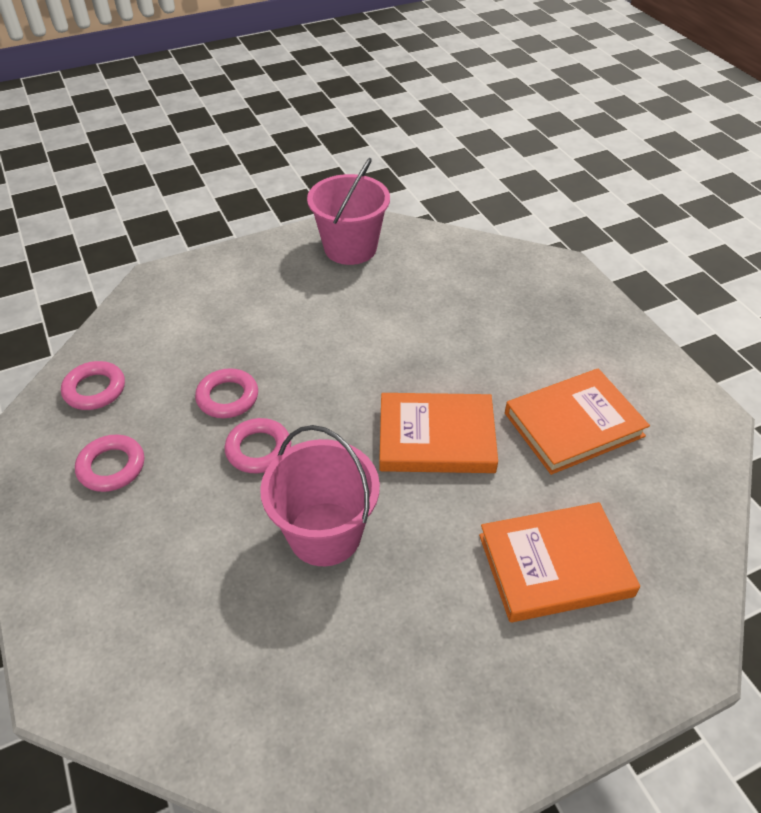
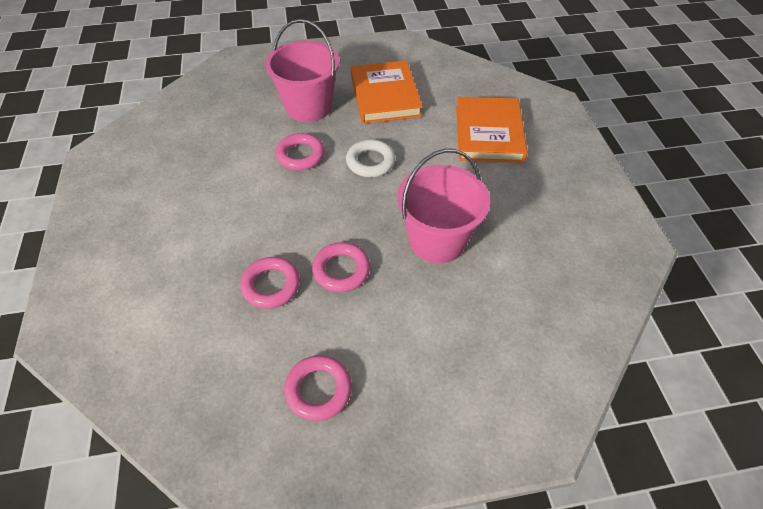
camera: 75 degrees left, 5 degrees up
(95, 389) = (204, 403): pink ring -> pink ring (300, 155)
(350, 248) = (126, 168): pink bucket -> pink bucket (308, 107)
(436, 437) = (370, 162): orange book -> white ring

